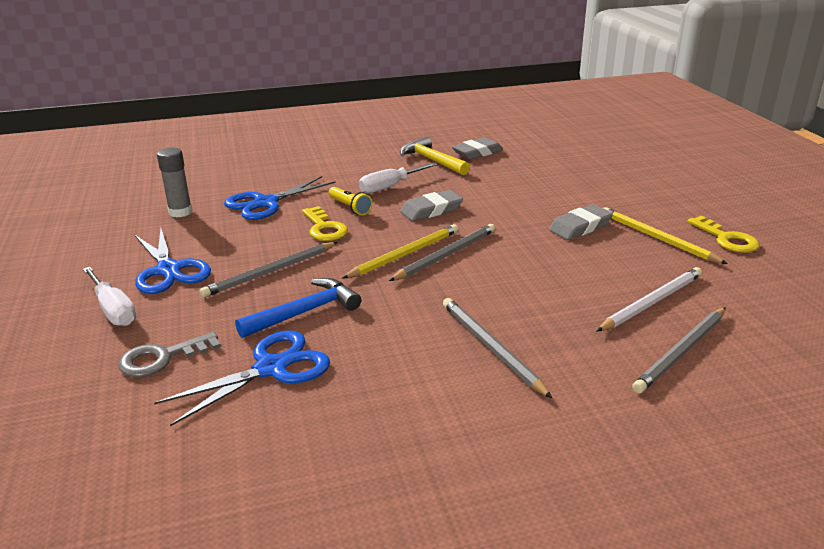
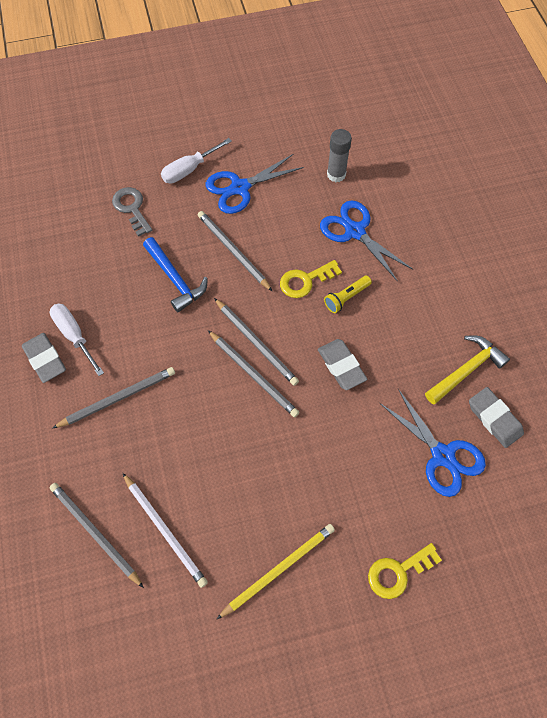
camera: 90 degrees right, 35 degrees up
(271, 368) = (113, 267): blue scissors -> blue scissors (442, 455)
(390, 187) = (394, 330): white screwdriver -> white screwdriver (74, 336)
(405, 254) = (256, 343): yellow pencil -> grey pencil
(580, 227) = (304, 499): grey eraser -> grey eraser (45, 359)
(726, 239) = (275, 643): yellow key -> yellow key (398, 572)

